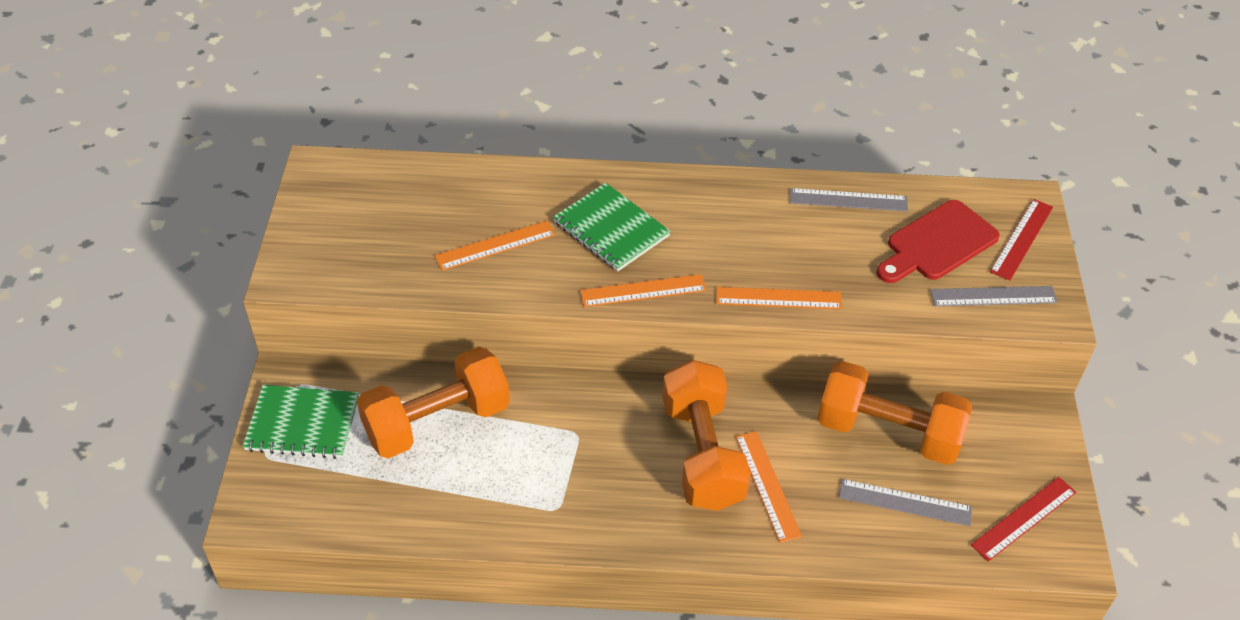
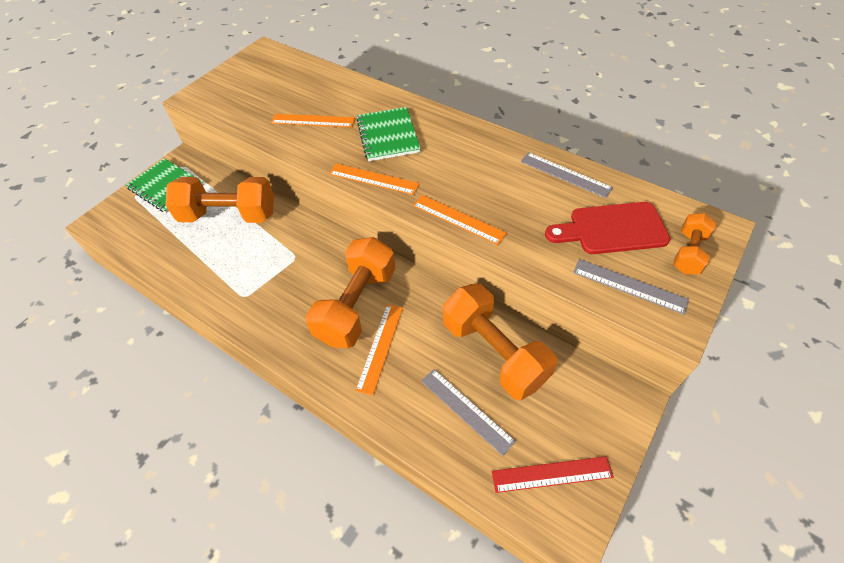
camera: 35 degrees right, 5 degrees up
(1021, 239) = (688, 253): red ruler -> orange dumbbell

